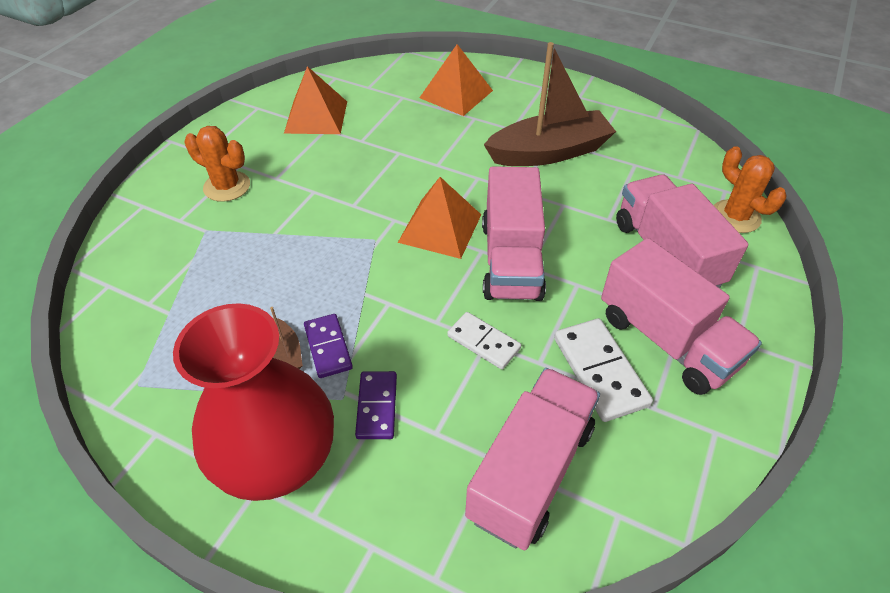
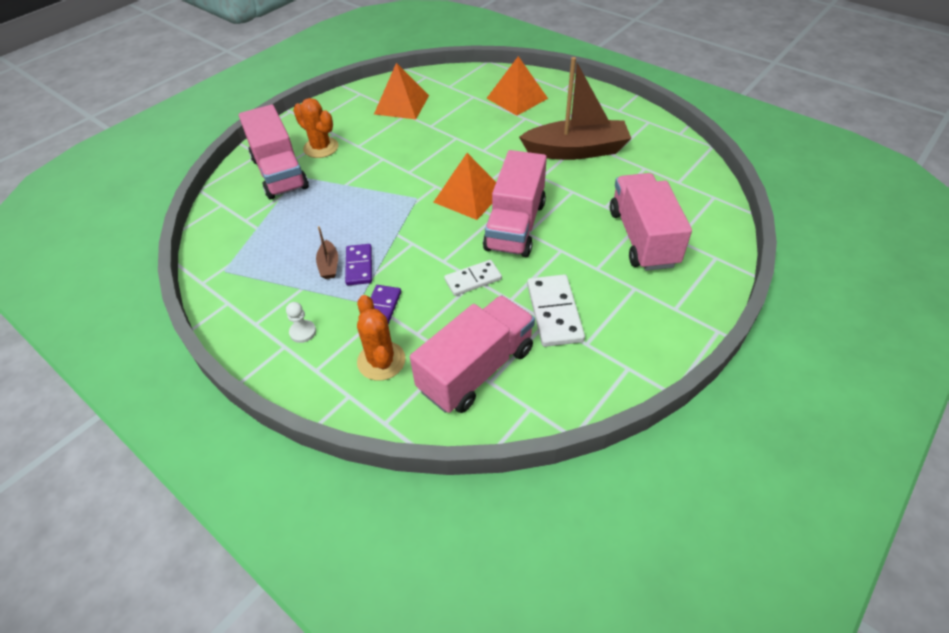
camera: 15 degrees right, 0 degrees up
(278, 460) = (303, 332): red vase -> white pawn
(483, 342) = (473, 280): white domino -> white domino turned 75 degrees counterclockwise
(666, 340) = (616, 299): pink truck -> pink truck (279, 173)
(735, 216) = (714, 218): orange cactus -> orange cactus (381, 361)

